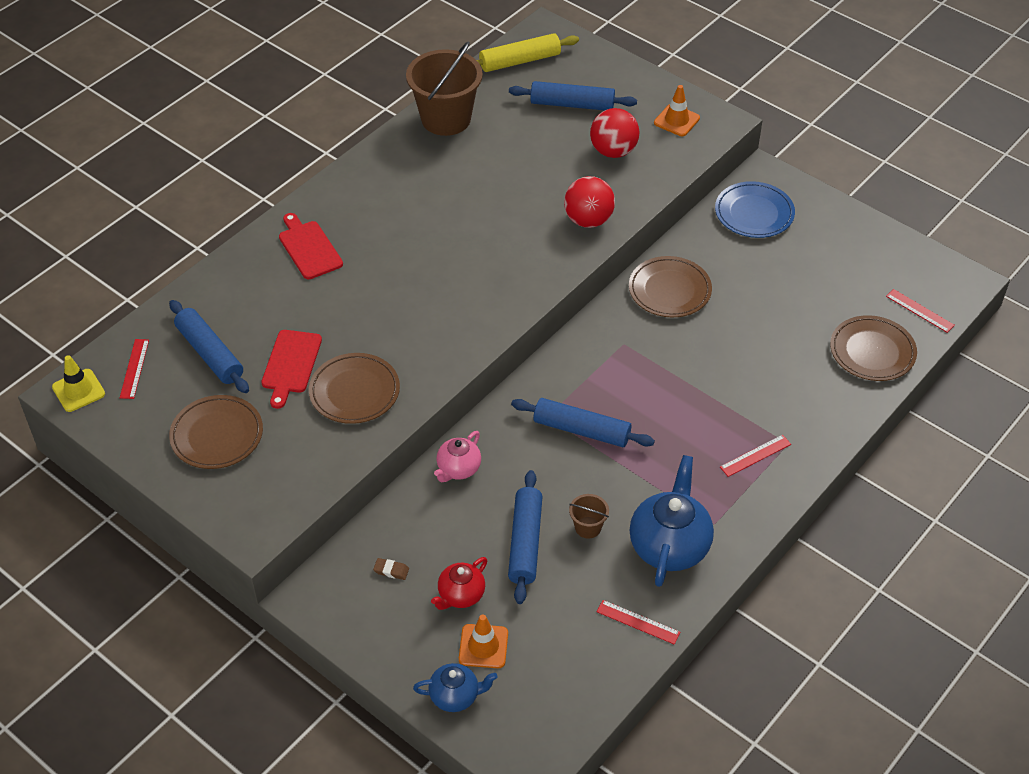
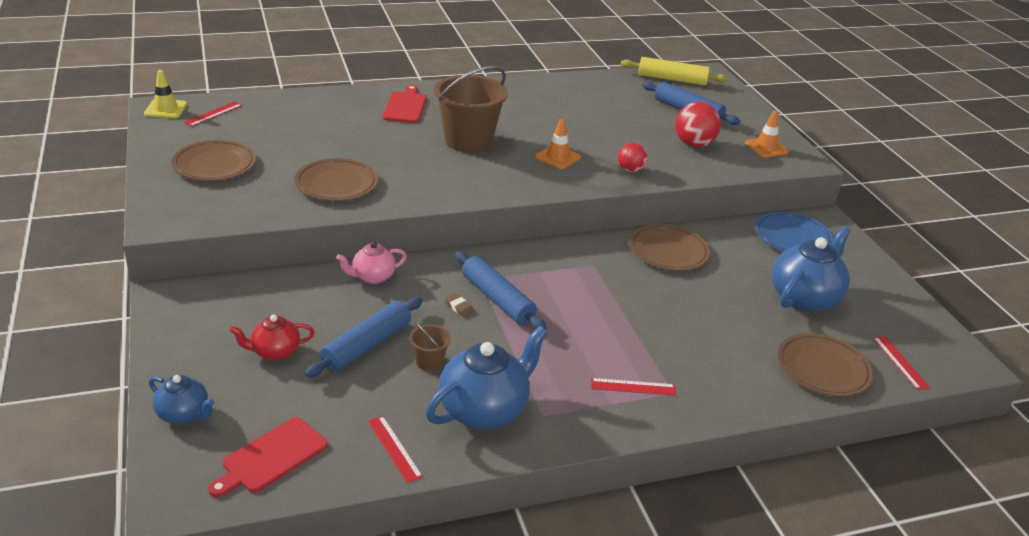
camera: 30 degrees right, 15 degrees down
(209, 354) = (269, 126): blue rolling pin -> none
(290, 365) = (313, 153): red cutting board -> red cutting board (271, 457)
(391, 570) = (245, 310): brown eraser -> brown eraser (459, 307)
(446, 119) = (582, 85): brown bucket -> brown bucket (468, 141)
(483, 646) = (248, 394): orange traffic cone -> orange traffic cone (558, 157)
(588, 220) = (630, 170): red ball -> red ball, size x0.63
(810, 281) = (804, 298): none -> blue teapot

